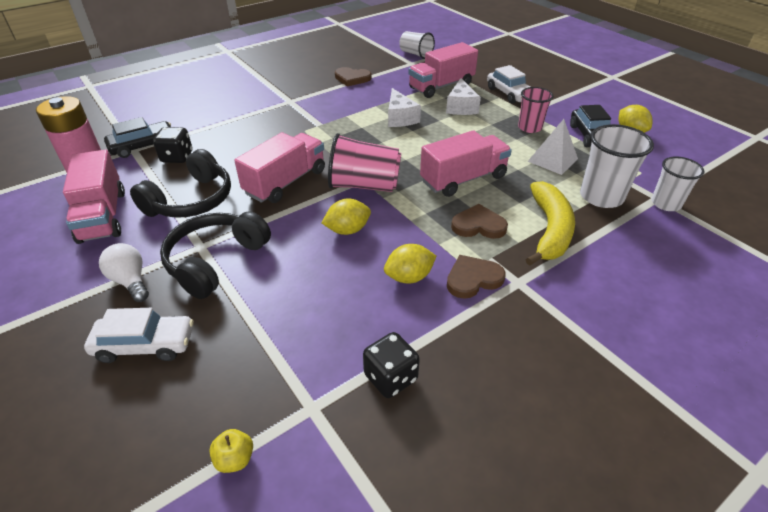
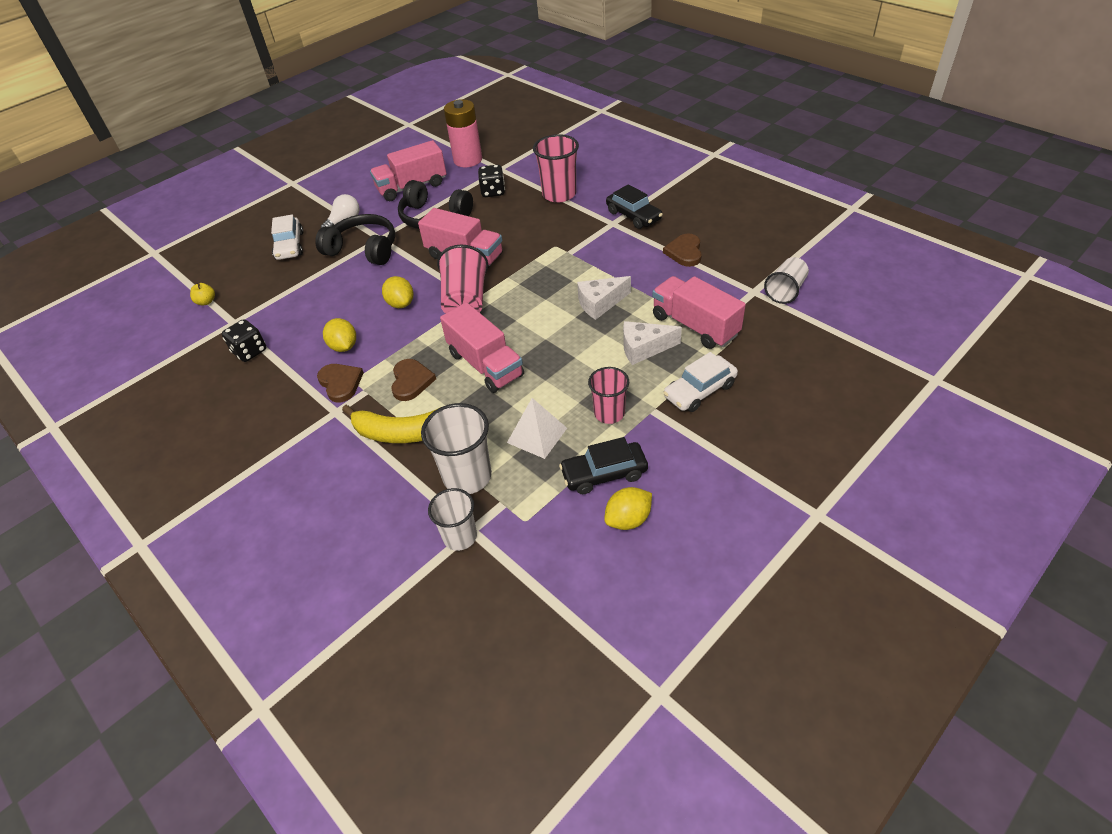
camera: 85 degrees right, 5 degrees up
(143, 146) = (506, 171): black car -> black car (633, 216)
(220, 121) = (559, 194): none -> pink cup

